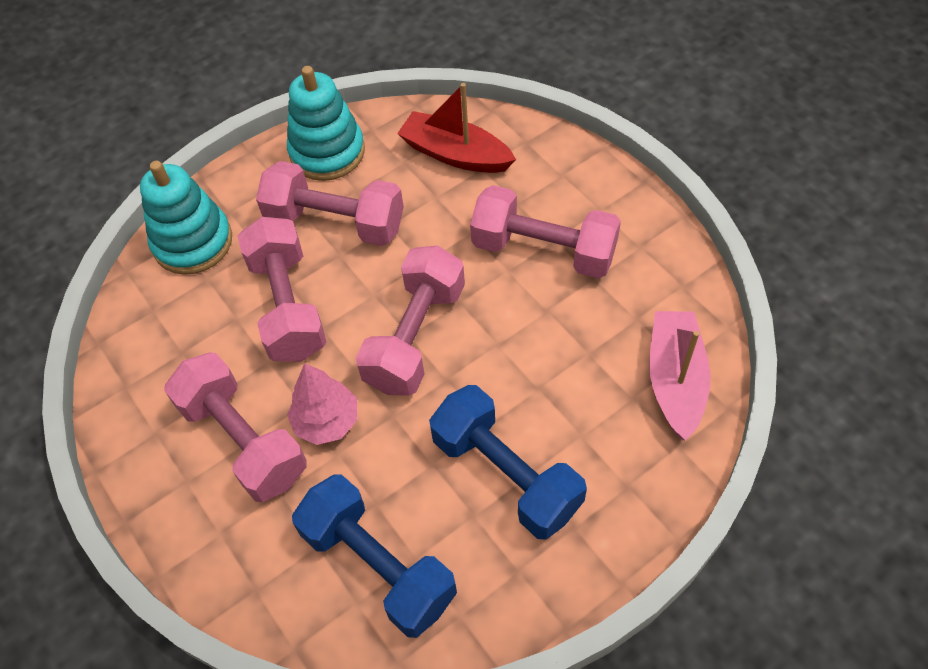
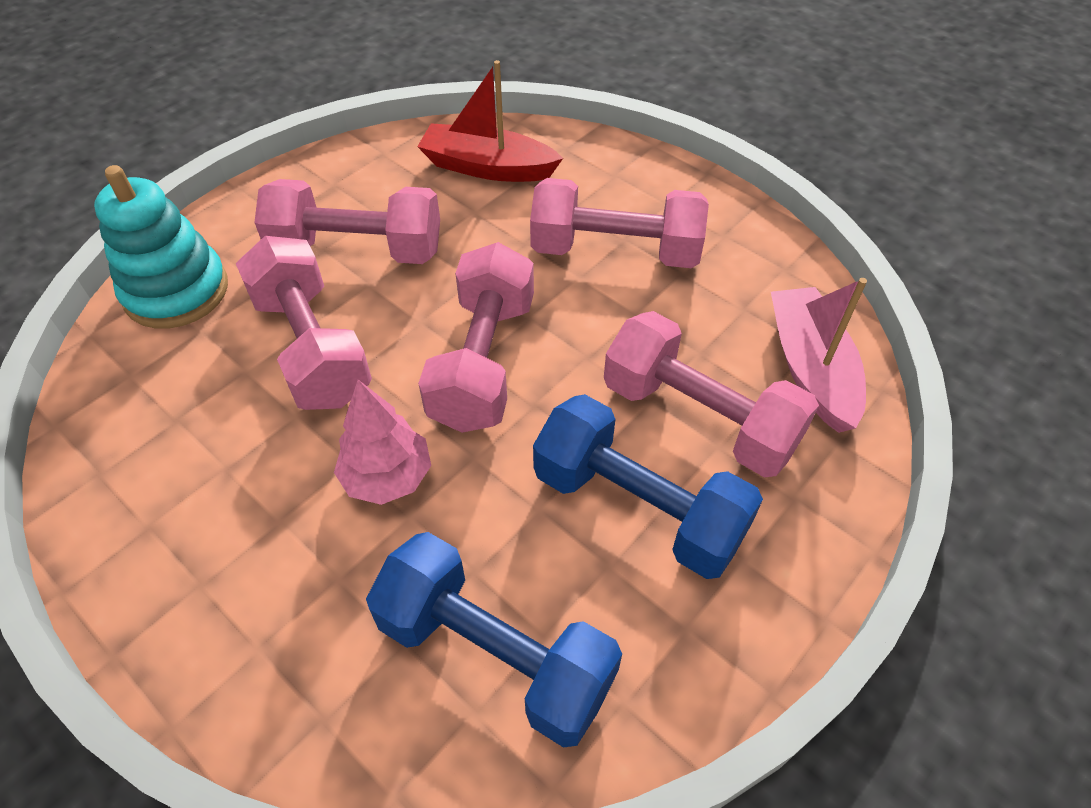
camera: 15 degrees left, 5 degrees down
(243, 440) = (276, 518): pink dumbbell -> pink dumbbell (699, 417)
(327, 152) = (334, 180): turquoise stacking toy -> none

